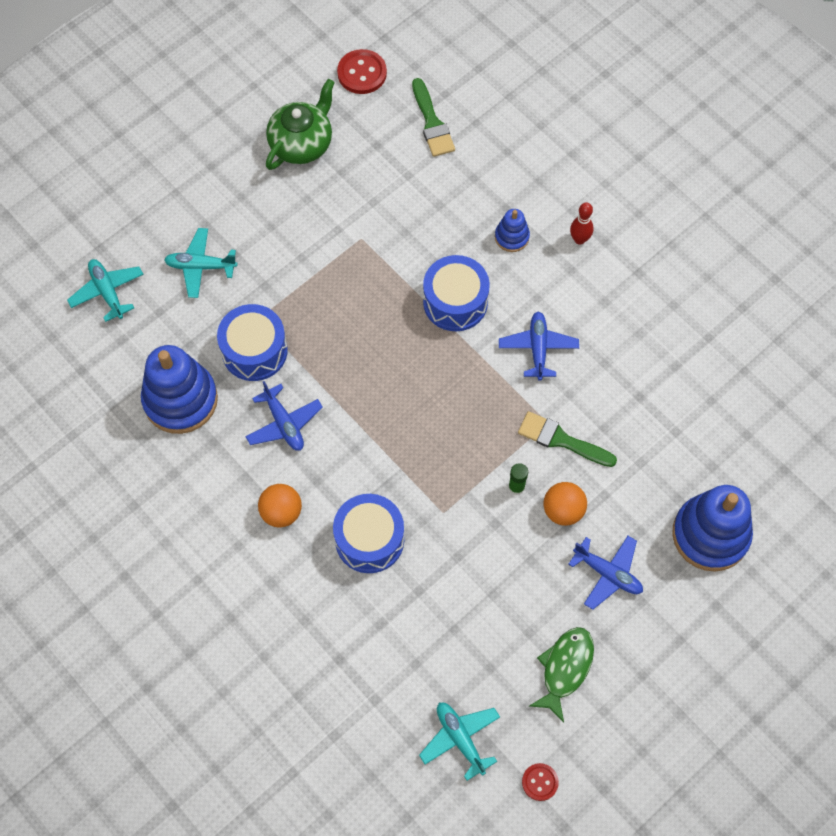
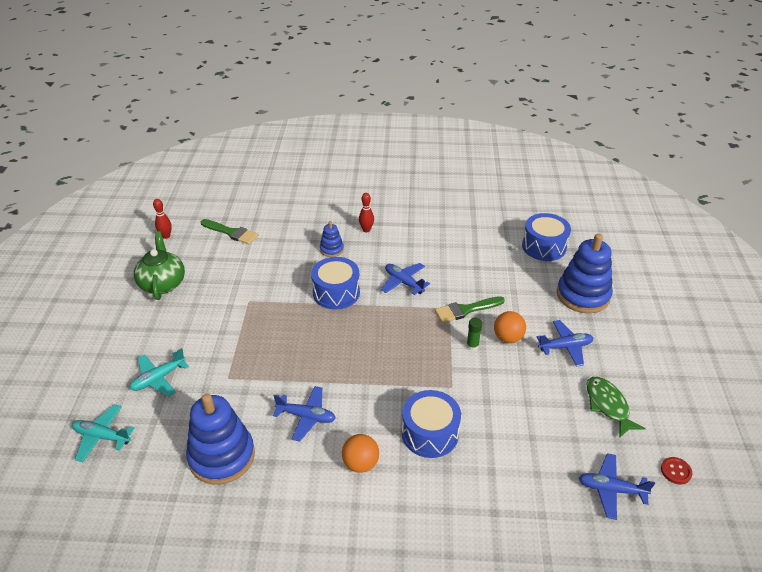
camera: 45 degrees left, 25 degrees down
(254, 351) = (244, 395): blue drum -> blue drum (544, 247)
(362, 73) = (166, 236): red button -> red bowling pin
(460, 739) = (611, 489): turquoise plane -> blue plane

